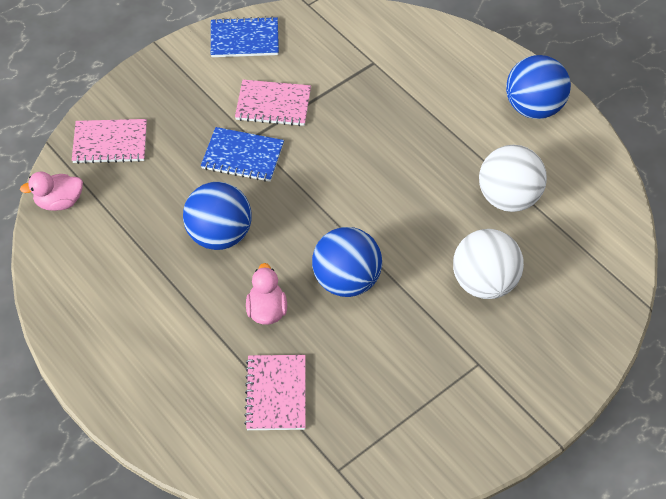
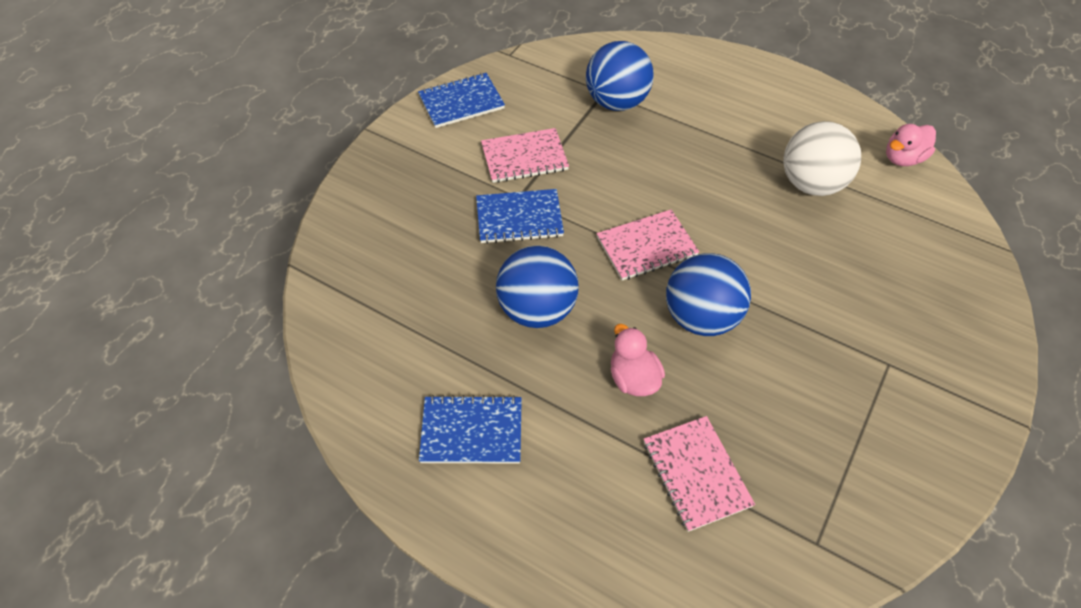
camera: 20 degrees left, 0 degrees up
(59, 202) = (333, 327): pink duck -> pink duck (903, 158)
(110, 143) = (364, 245): pink notebook -> pink notebook (646, 246)
(126, 310) = (471, 431): none -> blue notebook
(484, 283) = (841, 275): white ball -> none
(534, 108) = (781, 93): blue ball -> blue ball (616, 102)

